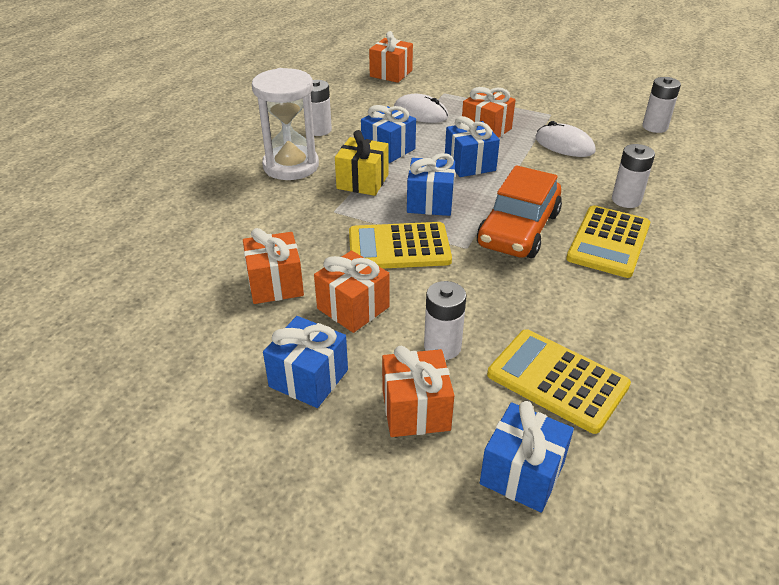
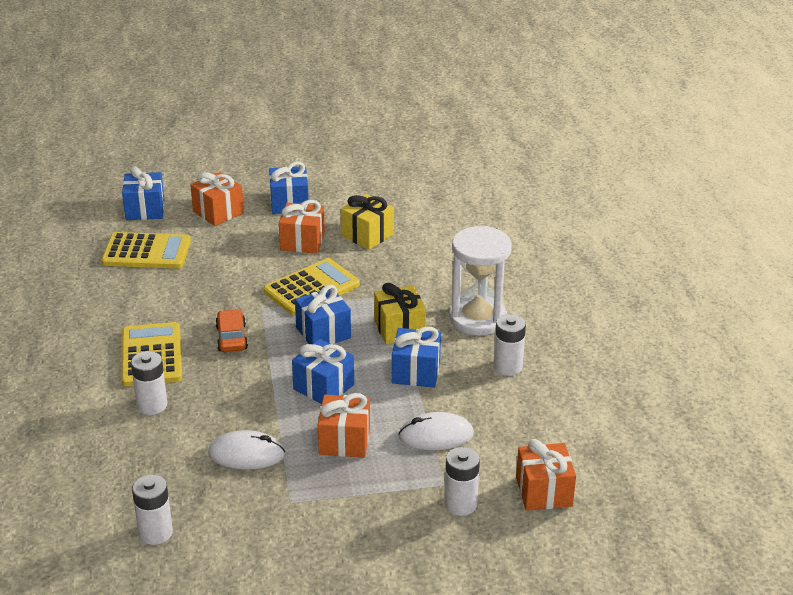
camera: 145 degrees right, 5 degrees down
(275, 284) = (367, 235): orange gift -> yellow gift
(442, 347) = (227, 243): white battery -> white battery (460, 504)
(518, 229) = (231, 338): orange car -> orange car, size x0.54

